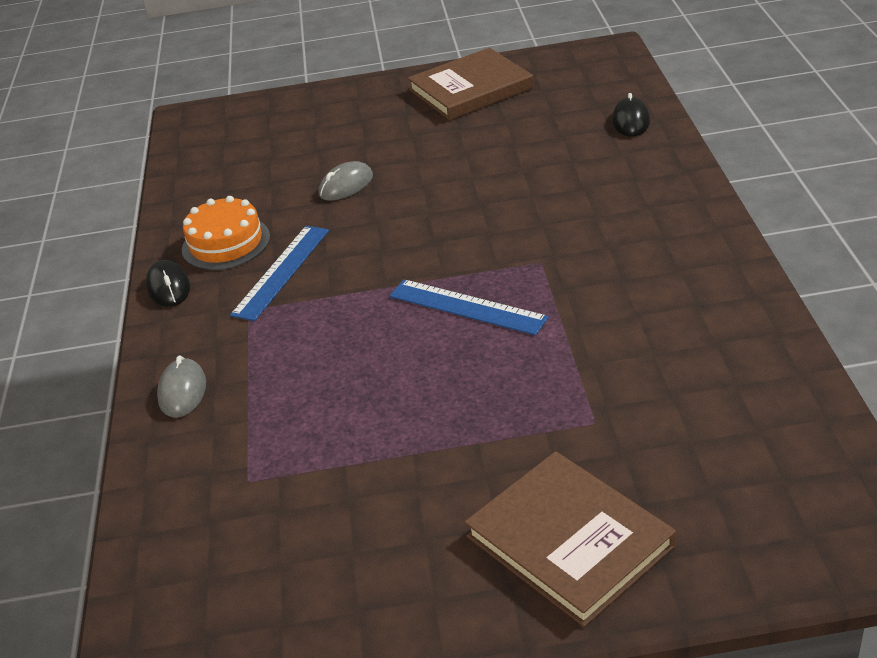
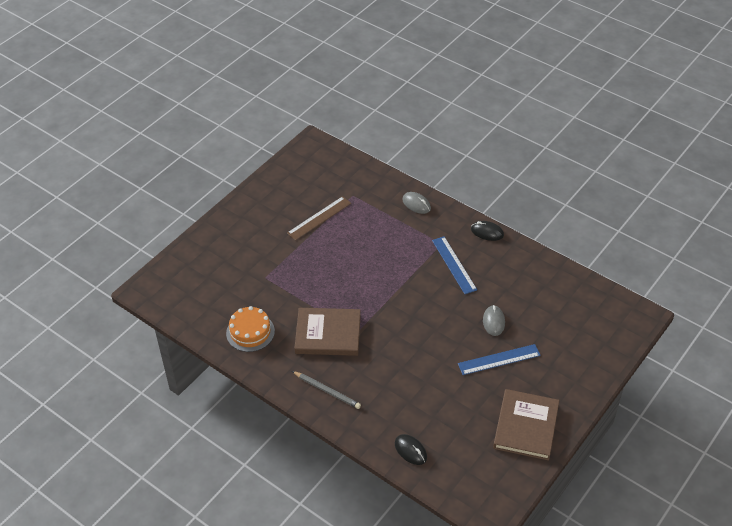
camera: 130 degrees right, 10 degrees up
(226, 243) = (498, 263): orange cake -> orange cake (250, 332)
(365, 474) = (319, 218): none -> brown ruler
(467, 307) = (360, 294): blue ruler -> blue ruler (499, 359)
(569, 541) = (236, 237): brown book -> brown book (328, 334)
(670, 216) = (327, 391): none -> grey pencil

